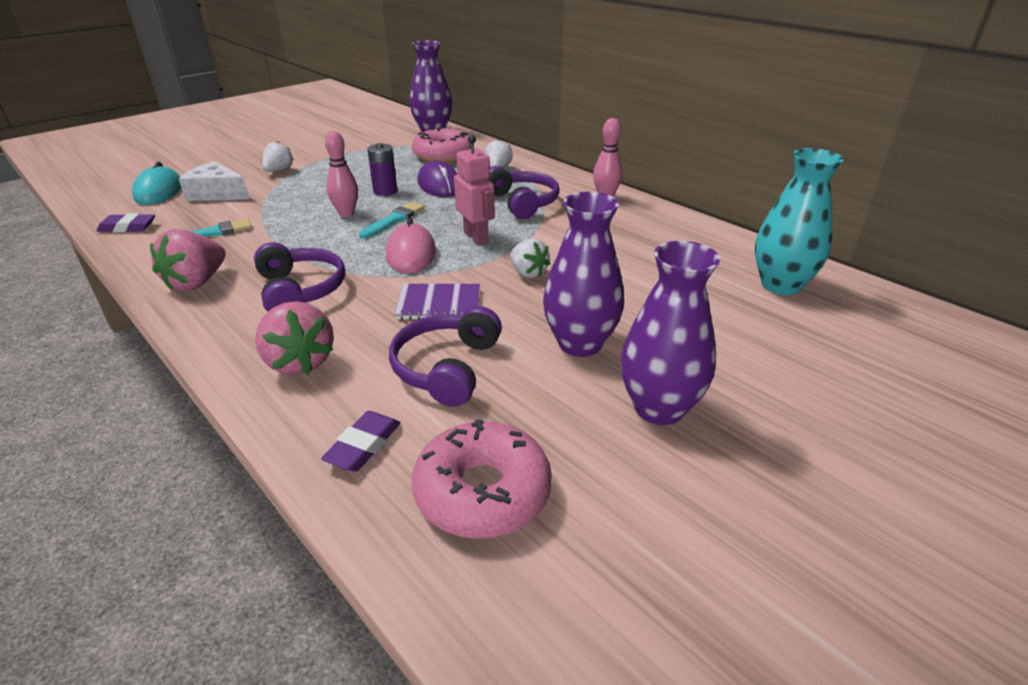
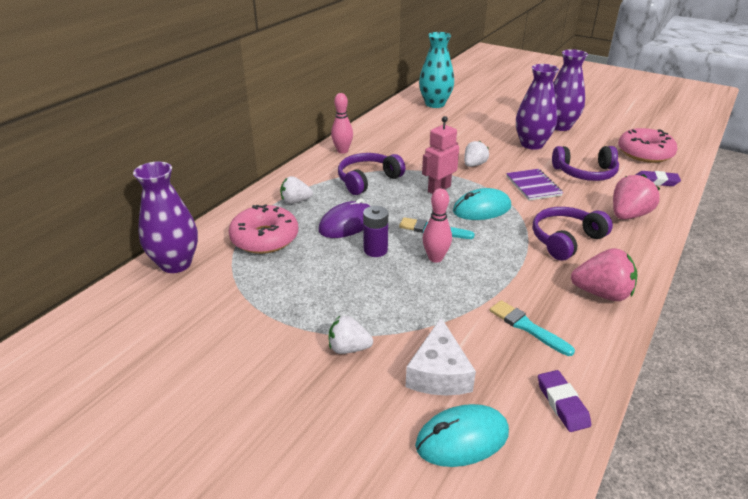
camera: 105 degrees left, 0 degrees up
(411, 254) = (481, 209): pink mouse -> turquoise mouse

